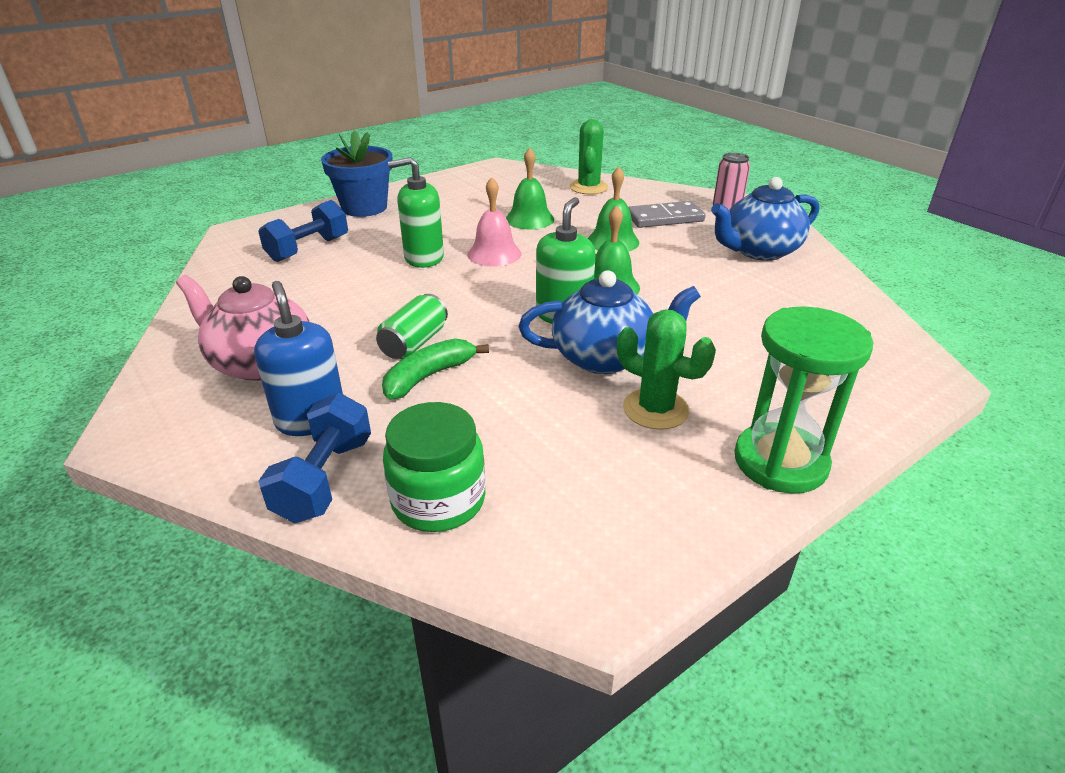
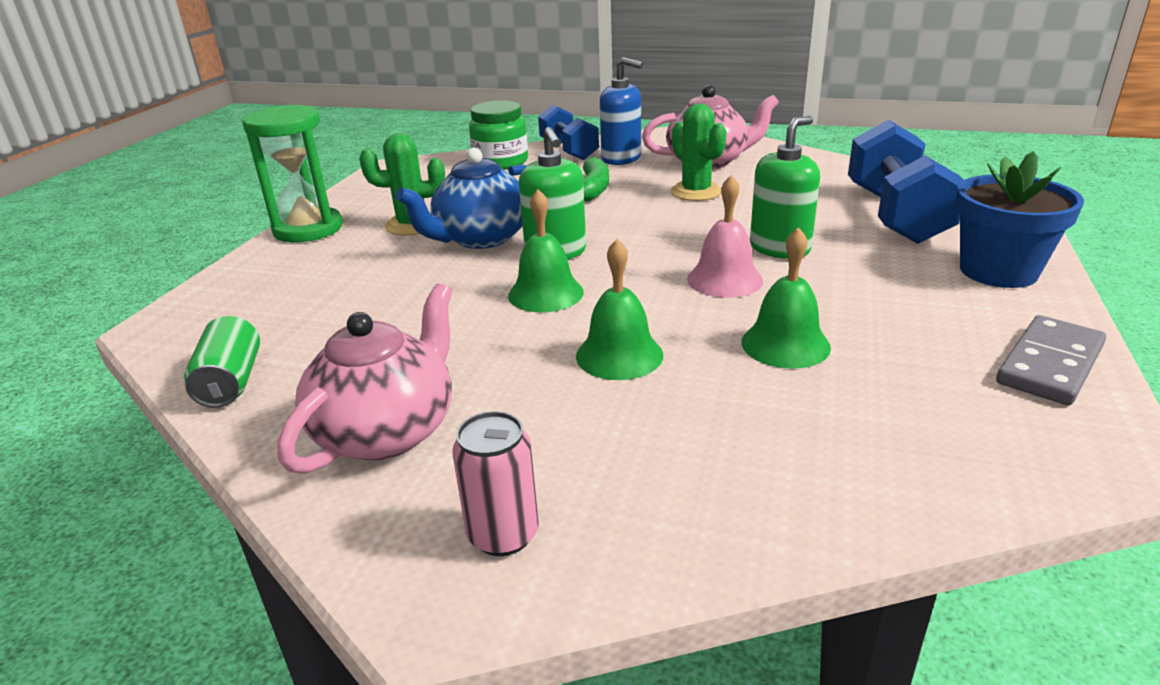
camera: 145 degrees right, 5 degrees down
(308, 249) = (895, 215): blue dumbbell -> blue dumbbell, size x1.55
(414, 343) = (639, 198): green can -> green can (231, 382)
(588, 187) = (838, 471): green cactus -> green cactus (696, 192)
(665, 218) = (598, 443): grey domino -> grey domino (1049, 364)
(759, 251) = (387, 431): blue teapot -> pink teapot

